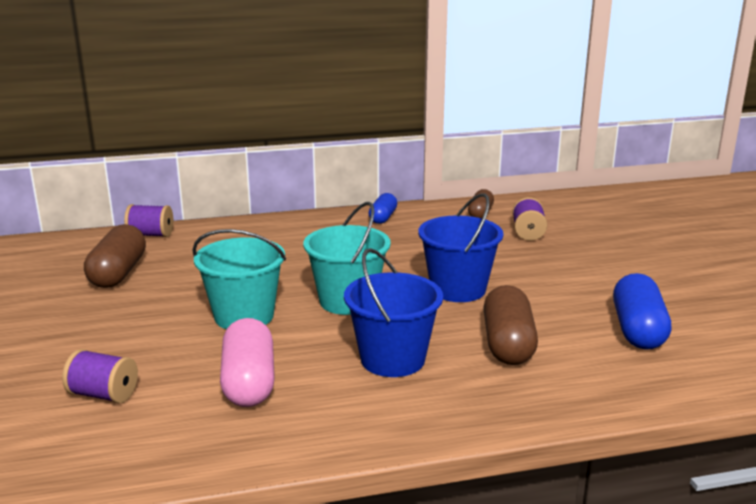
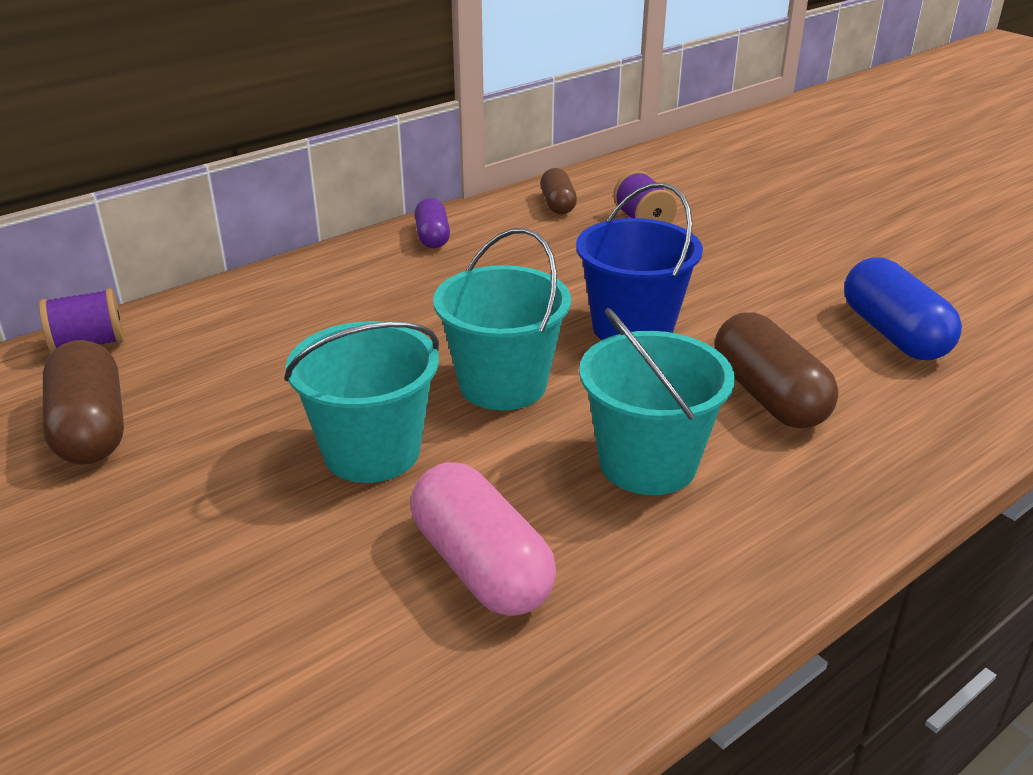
camera: 25 degrees left, 10 degrees up
(103, 395) = (264, 668): purple spool -> none
(383, 217) = (432, 237): blue capsule -> purple capsule
(392, 359) = (648, 463): blue bucket -> turquoise bucket

